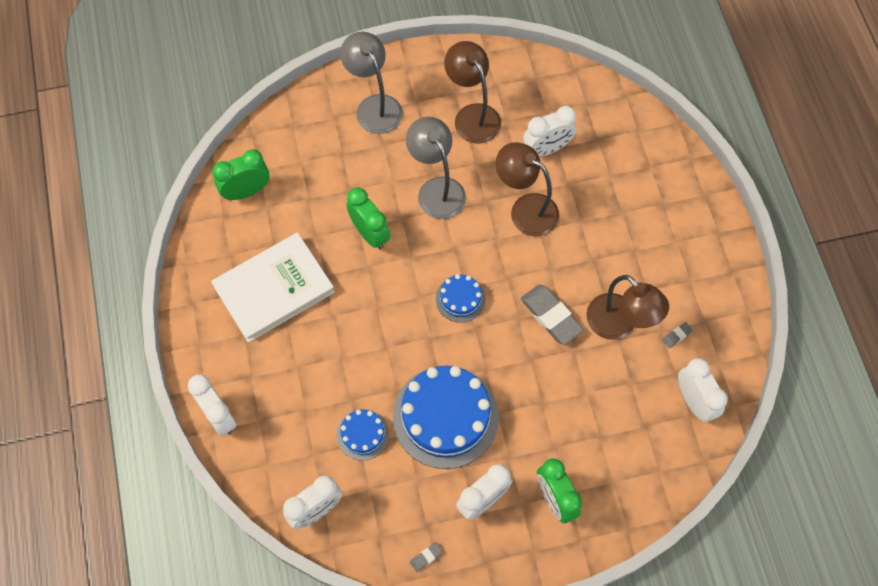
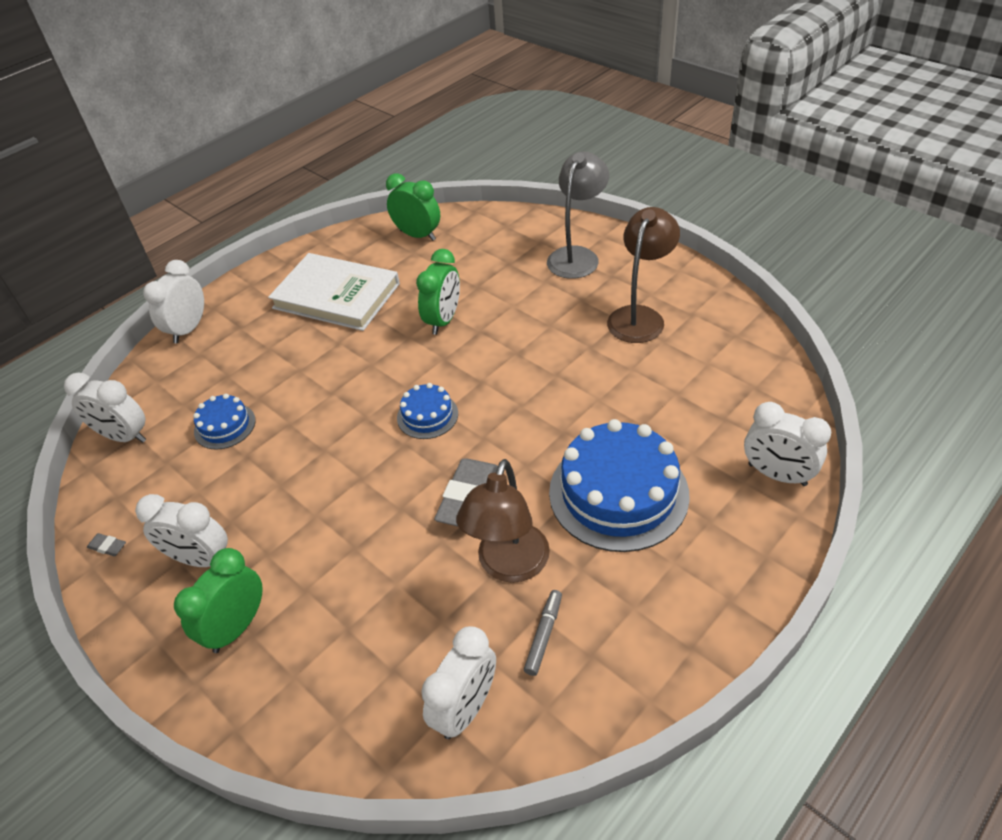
camera: 60 degrees right, 20 degrees down
(436, 189) = (533, 336): grey lamp -> none
(445, 416) = (283, 475): blue cake -> blue cake (618, 493)
(525, 209) = (577, 408): brown lamp -> none
(547, 149) = (665, 386): white clock -> white clock (777, 475)
(676, 336) = (543, 635): grey eraser -> grey marker

